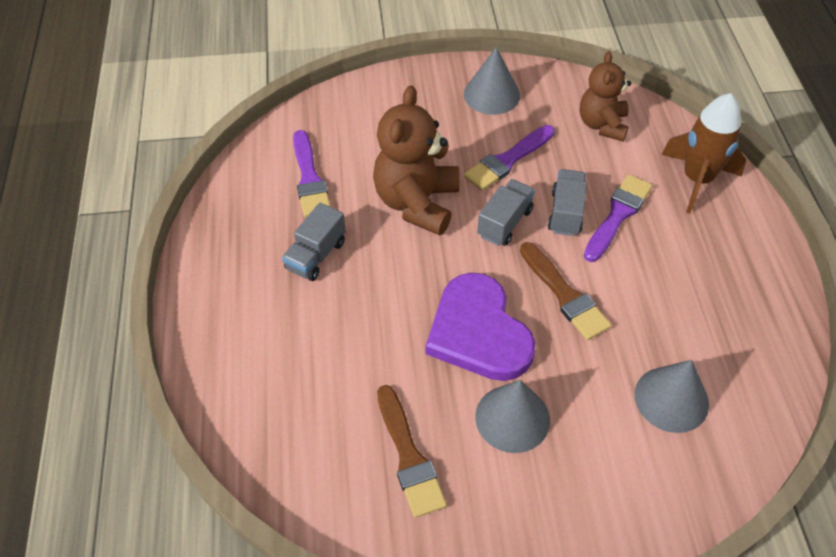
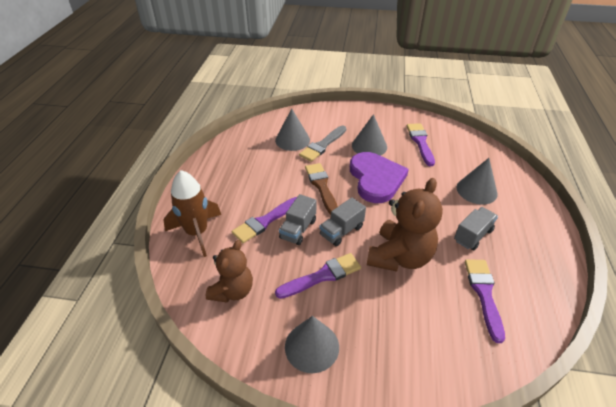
camera: 165 degrees left, 10 degrees down
(301, 345) = (476, 190): none -> grey cone
(409, 456) = (420, 142): brown brush -> purple brush
(605, 397) = (322, 145): none -> grey brush

